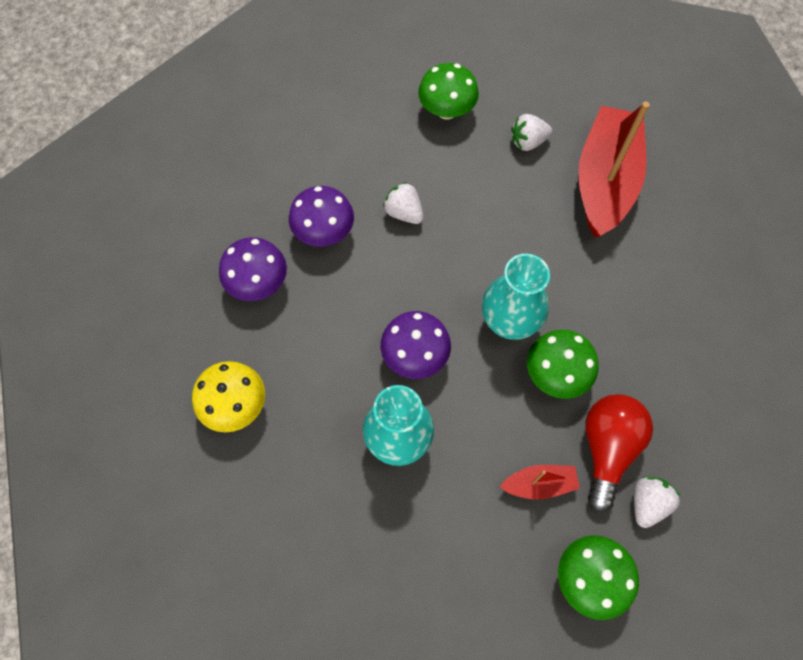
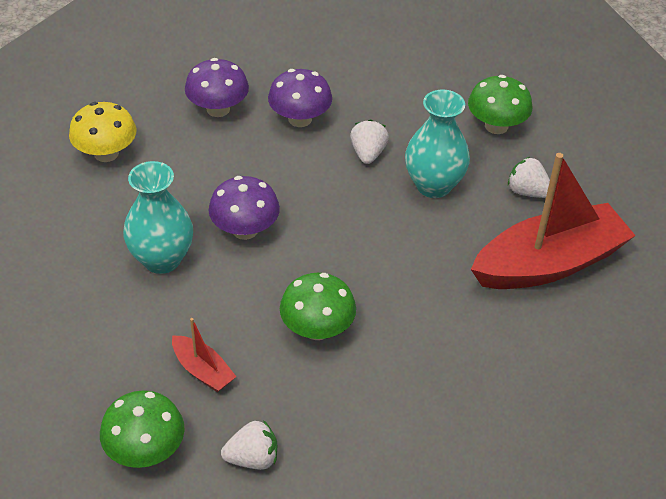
camera: 50 degrees right, 20 degrees down
(509, 322) = (336, 272): turquoise vase -> turquoise vase (433, 185)
(607, 449) = (279, 402): red light bulb -> none

